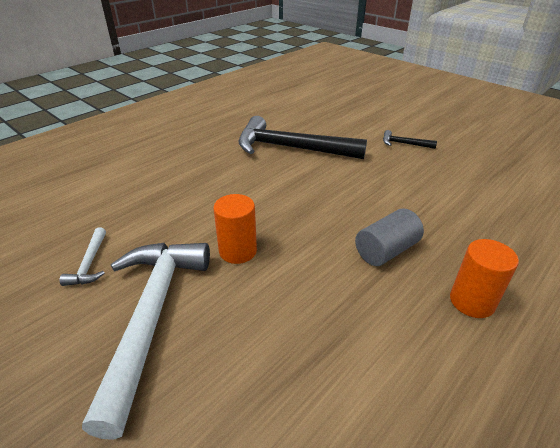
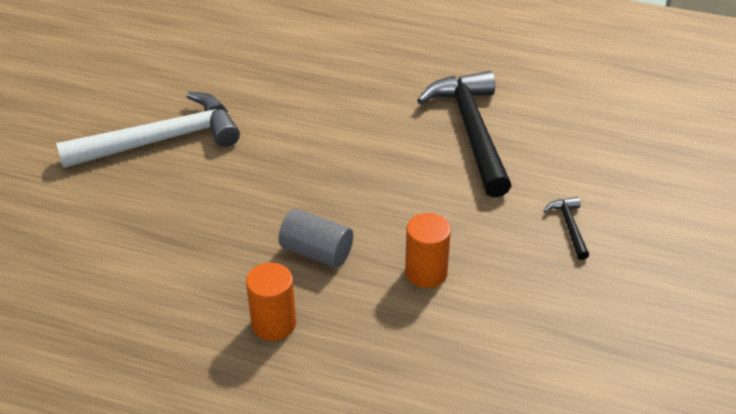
camera: 65 degrees right, 5 degrees up
(90, 263) = (198, 84): white hammer -> none
(238, 251) = (258, 156): orange cylinder -> orange cylinder (426, 273)

